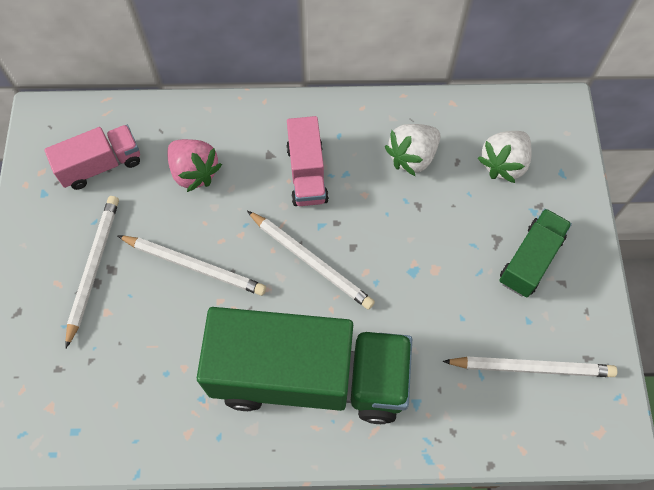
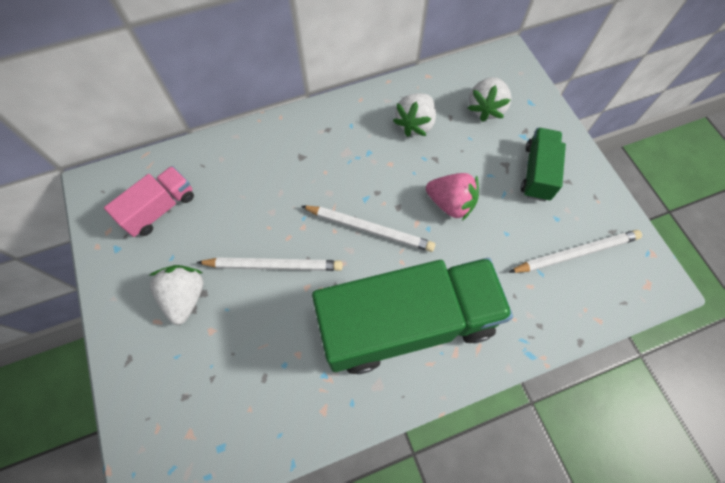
camera: 20 degrees left, 0 degrees up
(93, 268) = (185, 297): white pencil -> white strawberry
(194, 172) = (244, 189): pink strawberry -> pink strawberry (450, 203)
(307, 173) = (338, 162): pink truck -> none

